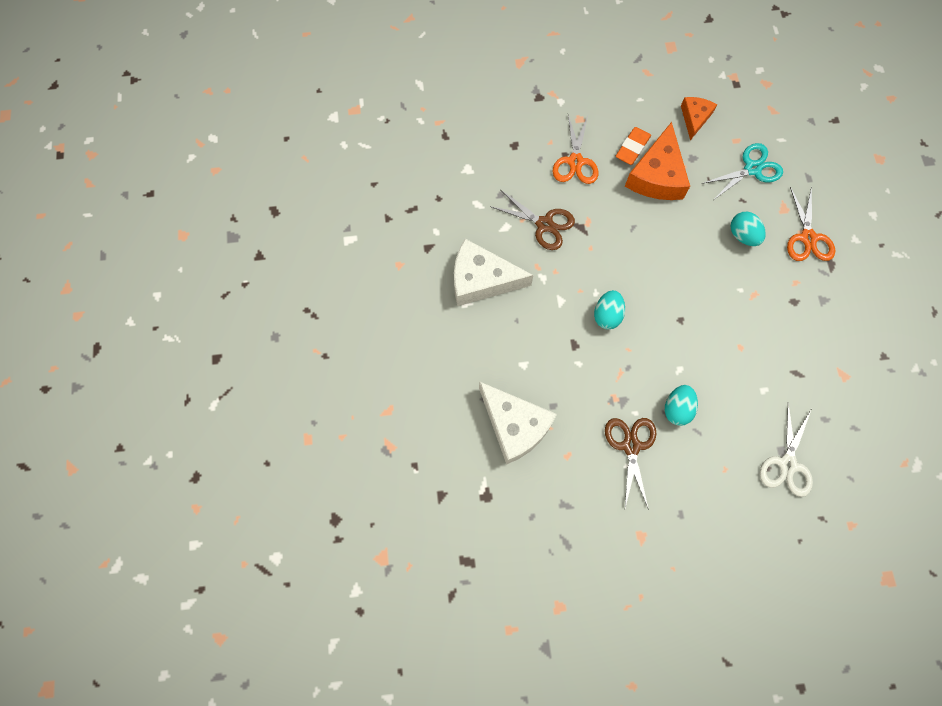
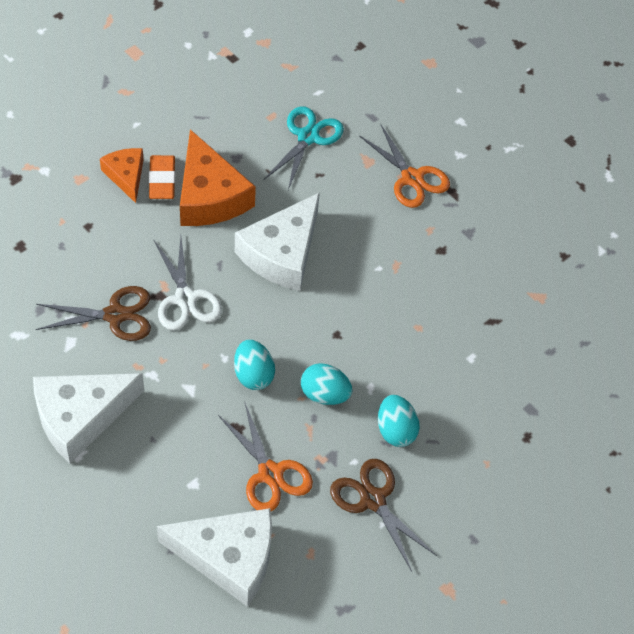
camera: 40 degrees left, 15 degrees down
(575, 162) = (106, 228): orange scissors -> orange scissors (270, 474)
(680, 242) = (282, 253): none -> white cheese
(694, 118) = (211, 115): orange cheese -> orange cheese (126, 176)
(743, 235) = (344, 211): turquoise egg -> turquoise egg (324, 394)
(787, 464) = (544, 419): white scissors -> white scissors (185, 299)

